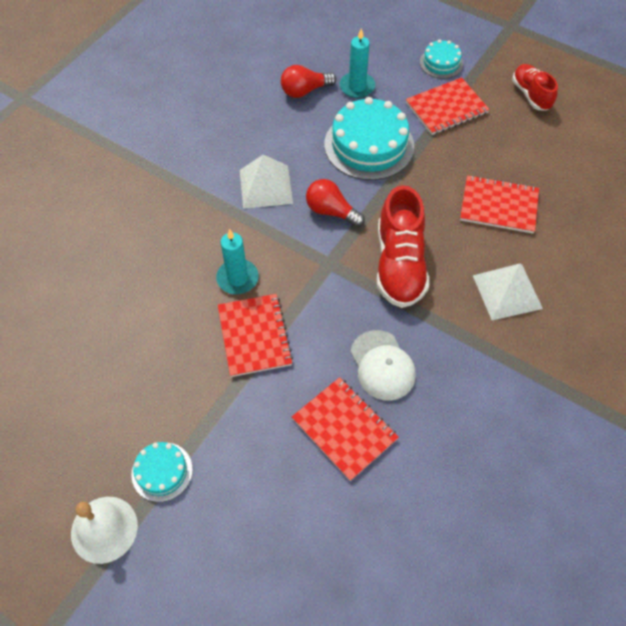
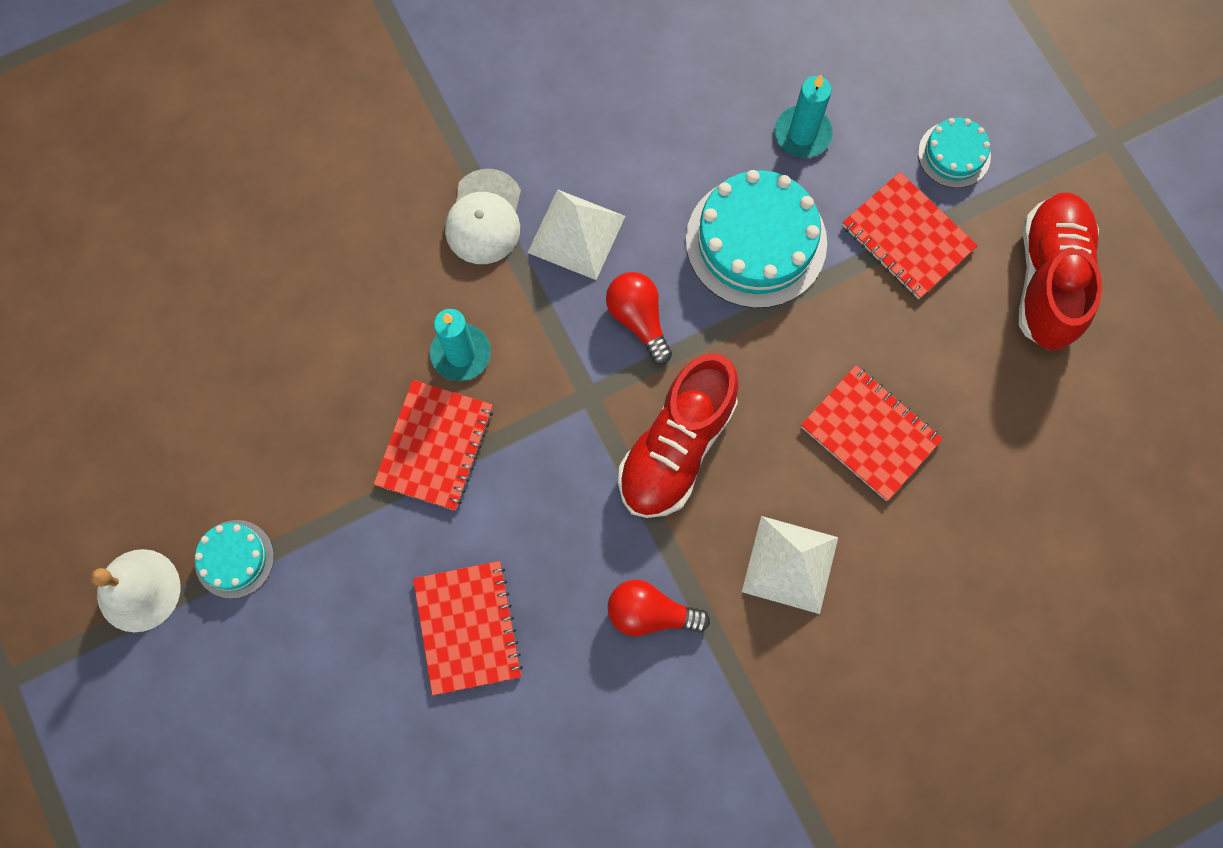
camera: 30 degrees right, 15 degrees up
(304, 91) = (723, 103): red light bulb -> red light bulb (650, 613)
(382, 365) = (564, 573): white cap -> white cap (484, 217)
(446, 108) = (907, 237): red notebook -> red notebook turned 45 degrees clockwise
(531, 95) = (1048, 279): red shoe -> red shoe, size x1.64

